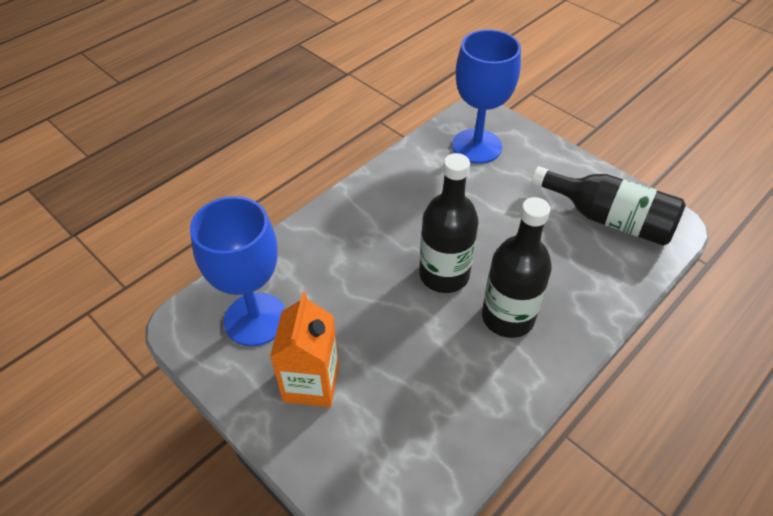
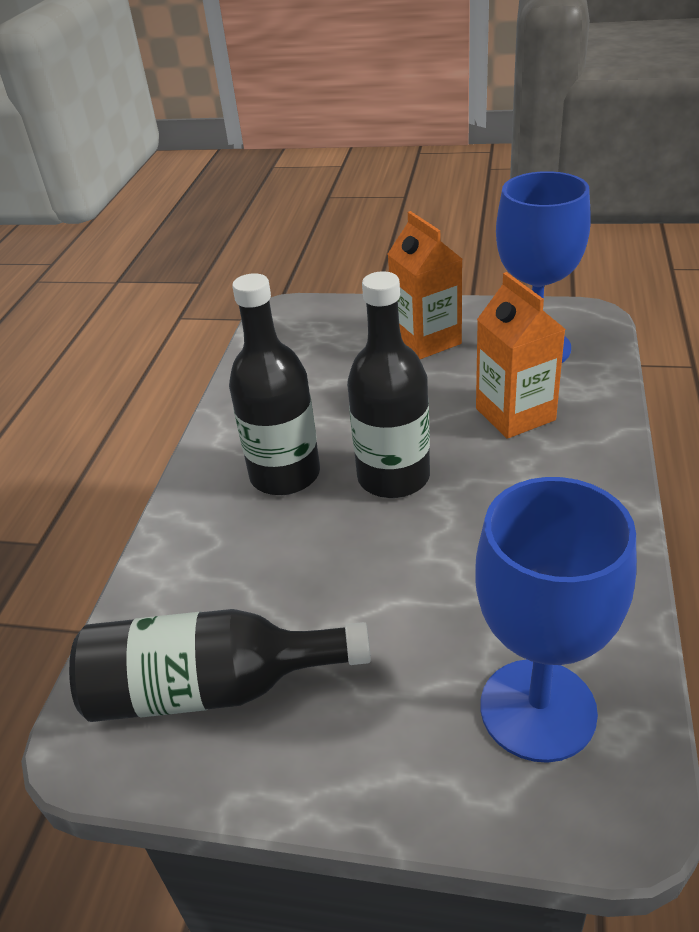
camera: 150 degrees right, 10 degrees down
(333, 273) = (515, 414): none -> orange carton

